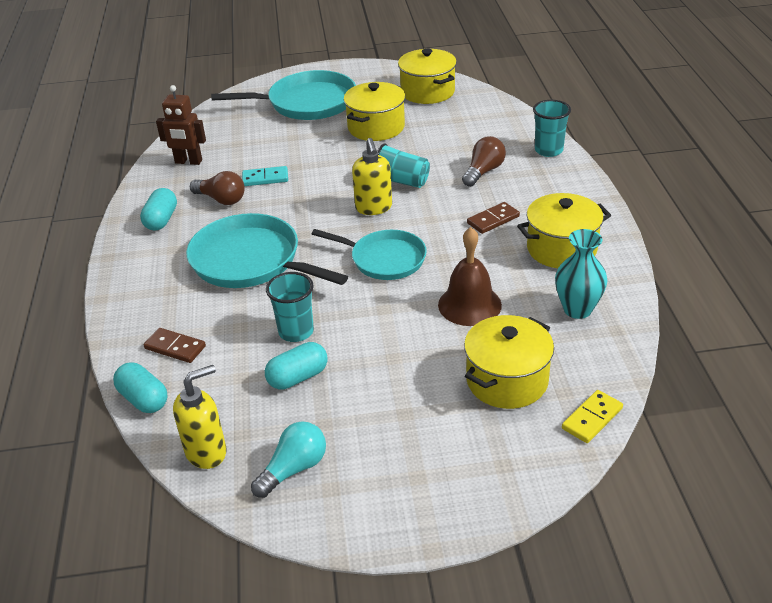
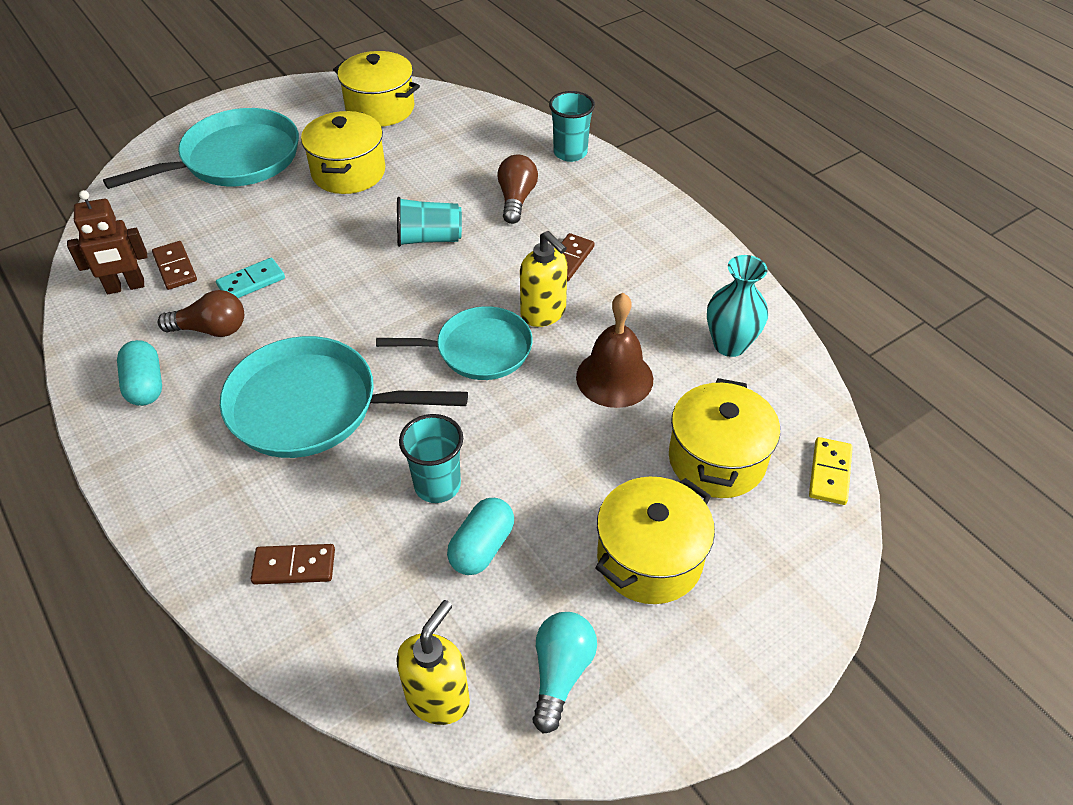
camera: 30 degrees left, 10 degrees up
(143, 399) = (302, 658): turquoise capsule -> none
(225, 158) = (175, 267): none -> brown domino
(374, 208) = (419, 284): yellow soap dispenser -> yellow soap dispenser (543, 313)
(561, 249) = (665, 274): yellow pot -> yellow pot (649, 559)

